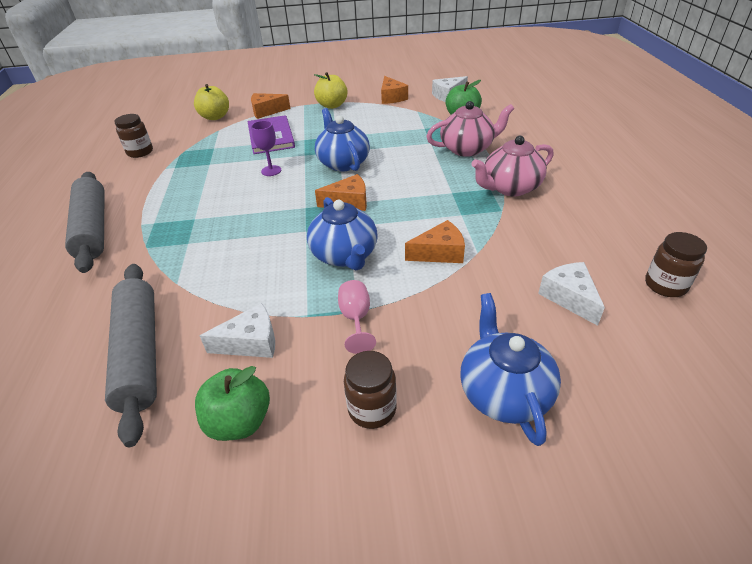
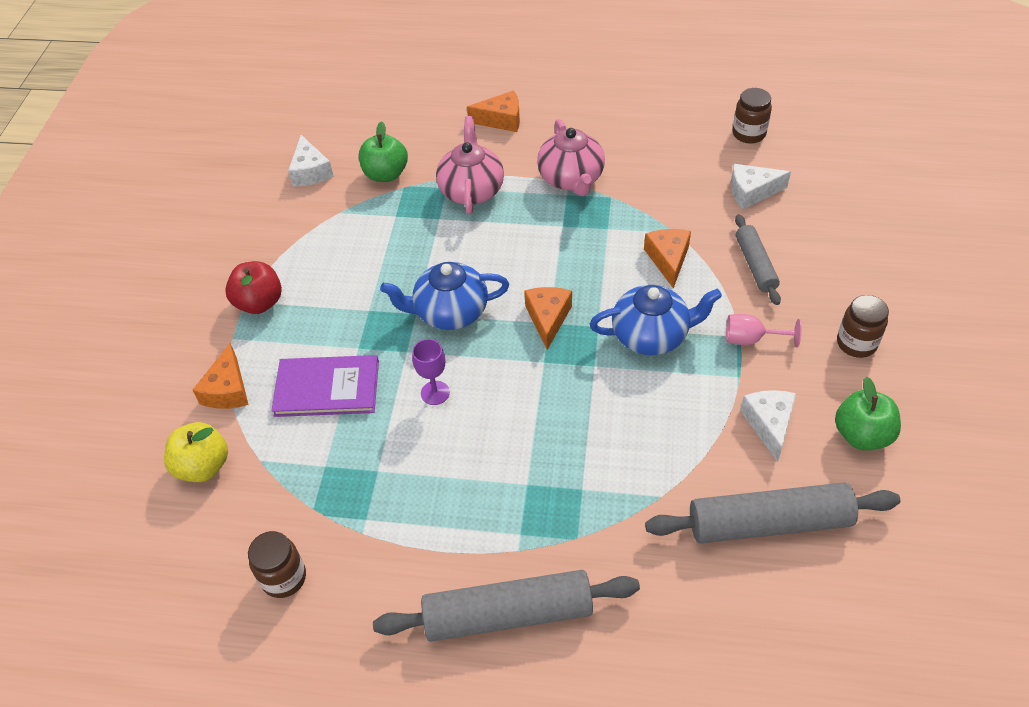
camera: 75 degrees left, 10 degrees up
(332, 105) = (259, 303): yellow apple -> red apple
(391, 97) = (277, 230): orange cheese -> orange cheese (501, 120)
(460, 312) = (755, 265): none -> grey rolling pin
(503, 392) = (848, 261): blue teapot -> none

